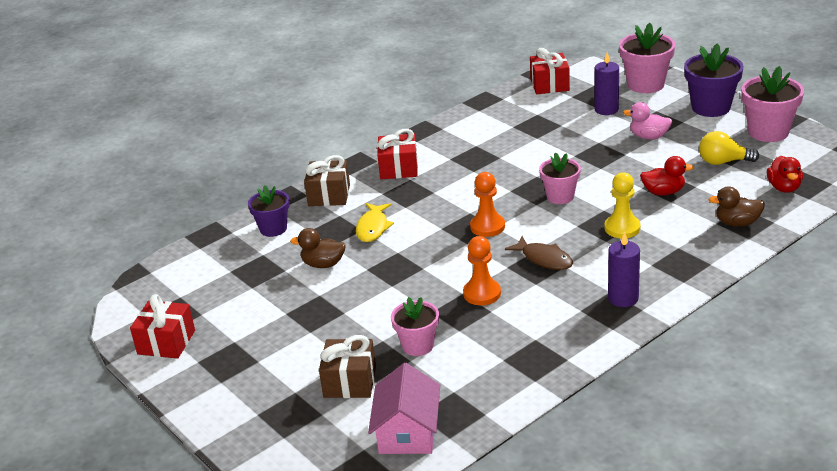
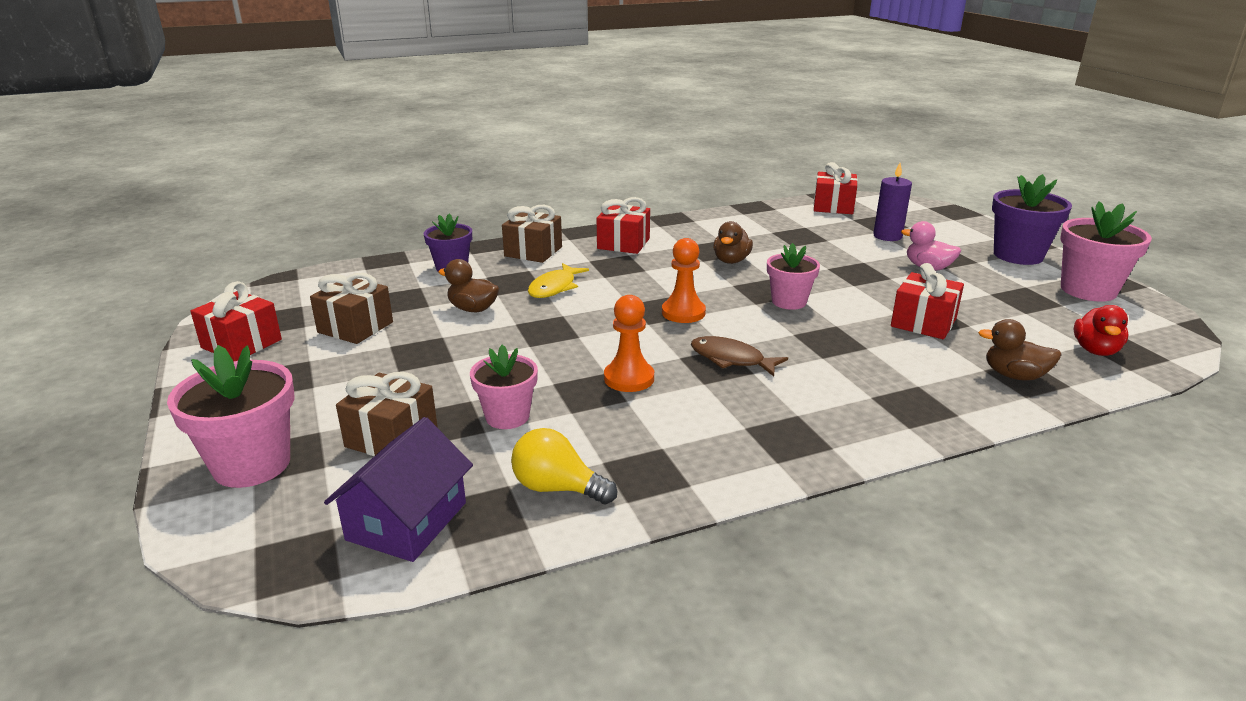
camera: 15 degrees right, 5 degrees down
(244, 305) = (355, 327): none -> brown gift
(407, 432) = (407, 521): pink house -> purple house
(496, 166) = (731, 261): none -> brown duck
(544, 259) = (731, 359): brown fish -> brown fish turned 150 degrees clockwise
(622, 228) = (850, 348): yellow pawn -> none
(623, 298) = (812, 427): purple candle -> none
(645, 84) = (944, 223): pink flower pot -> pink flower pot (252, 464)
(663, 192) = (923, 323): red duck -> red gift
(723, 162) = (1016, 308): yellow light bulb -> yellow light bulb (557, 488)

